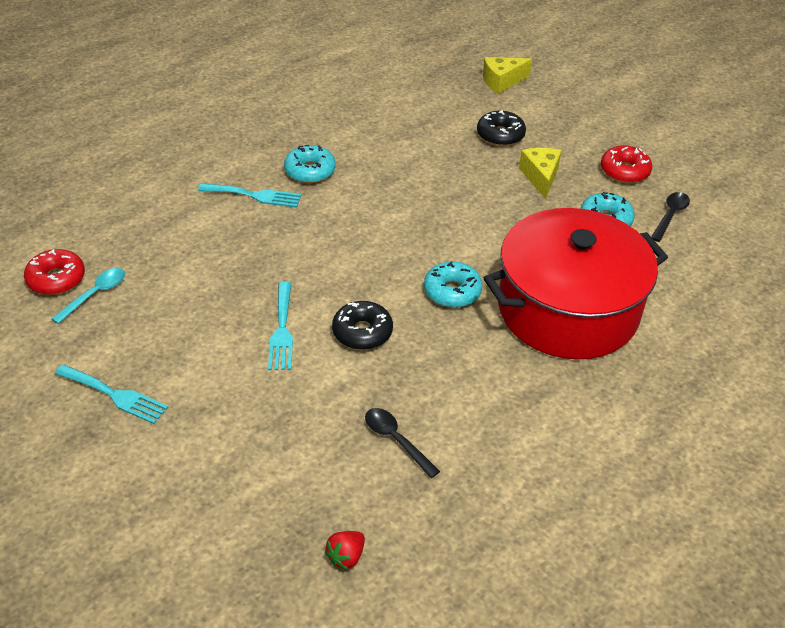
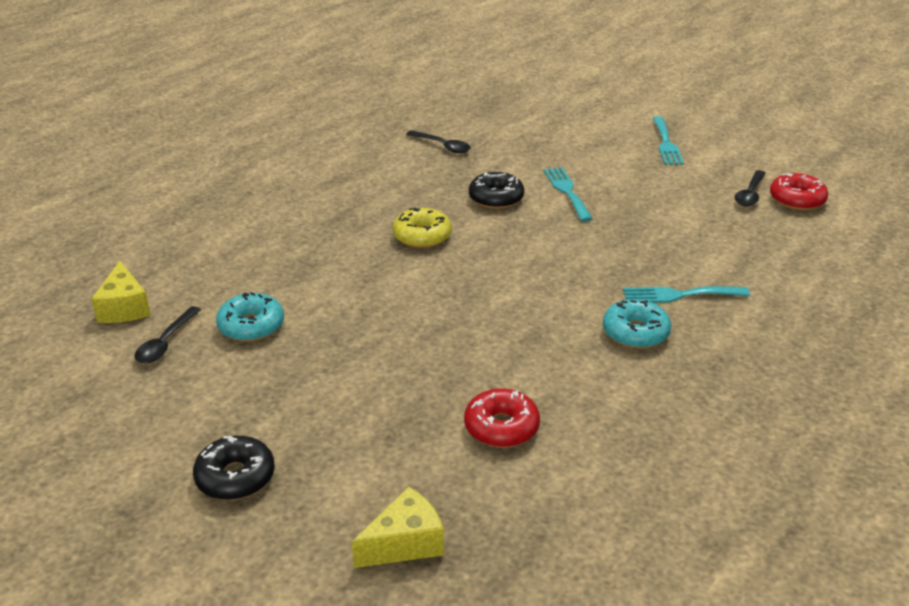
camera: 170 degrees right, 10 degrees down
(95, 294) = (750, 194): turquoise spoon -> black spoon
(115, 395) = (666, 144): turquoise fork -> turquoise fork turned 105 degrees counterclockwise
(346, 556) = (456, 101): red strawberry -> none
(452, 291) = (422, 236): turquoise donut -> yellow donut
(500, 135) = (394, 427): black donut -> black donut (235, 477)
(540, 177) = (332, 369): yellow cheese -> yellow cheese (124, 308)
(567, 309) = (305, 237): red pot -> none
(624, 171) = (211, 396): red donut -> red donut (501, 427)

